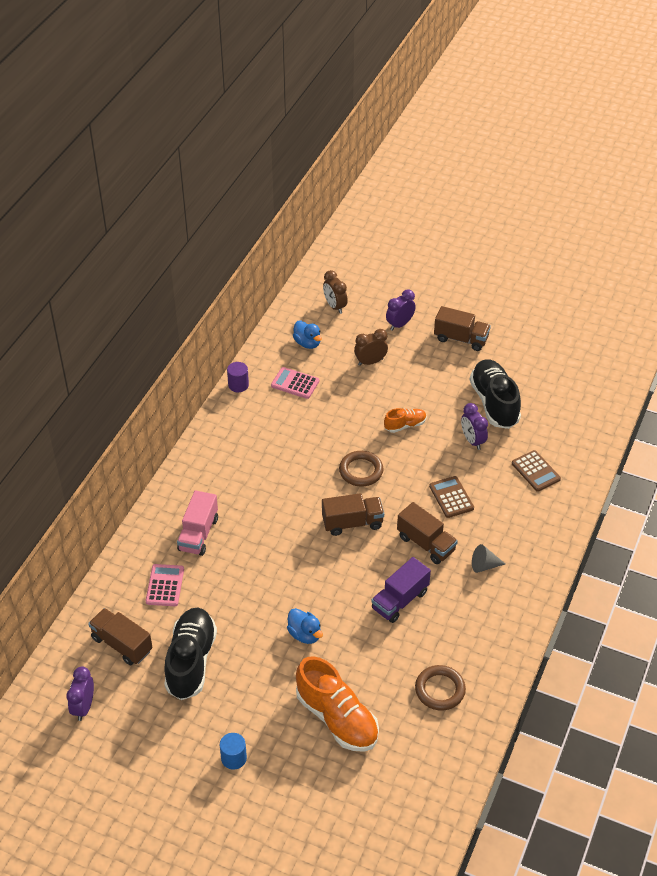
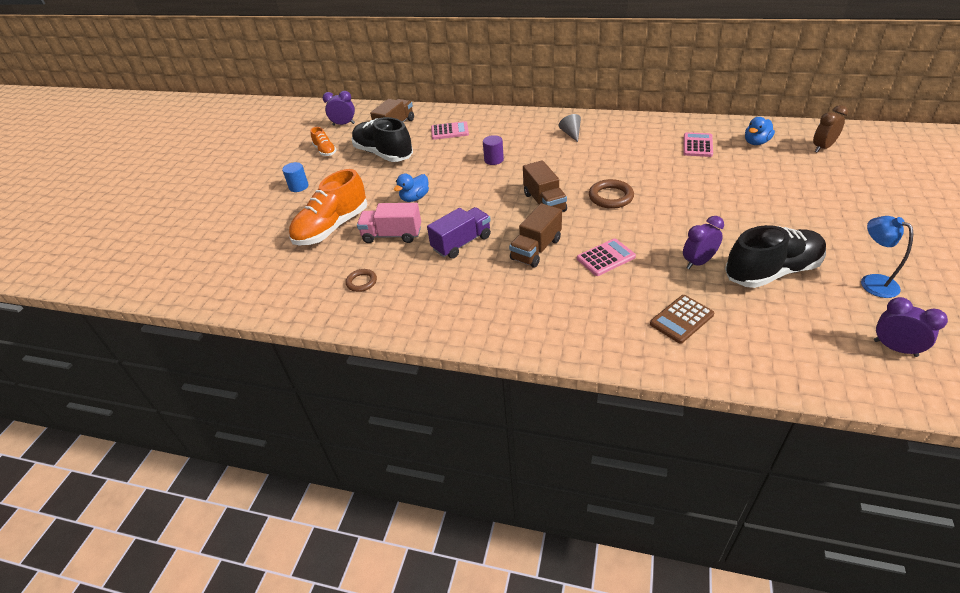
camera: 85 degrees right, 5 degrees down
(191, 661) = (383, 154): black shoe -> black shoe turned 135 degrees counterclockwise
(198, 534) = (503, 134): pink truck -> pink truck (392, 235)
(238, 385) = (674, 121): purple cylinder -> purple cylinder (494, 160)
(370, 362) = (762, 179): brown clock -> none
(399, 324) = (837, 188): purple clock -> purple clock (895, 348)
(400, 600) = (461, 243): purple truck -> purple truck turned 105 degrees clockwise
(405, 425) = (689, 213): orange shoe -> orange shoe (325, 151)
(440, 690) = (361, 282): brown ring -> brown ring, size x0.63
(451, 497) = (605, 258): brown calculator -> pink calculator
(461, 339) = (857, 233): brown truck -> none
(484, 565) = (521, 293): grey cone -> grey cone (571, 134)
(518, 356) = (872, 282): none -> blue lamp

